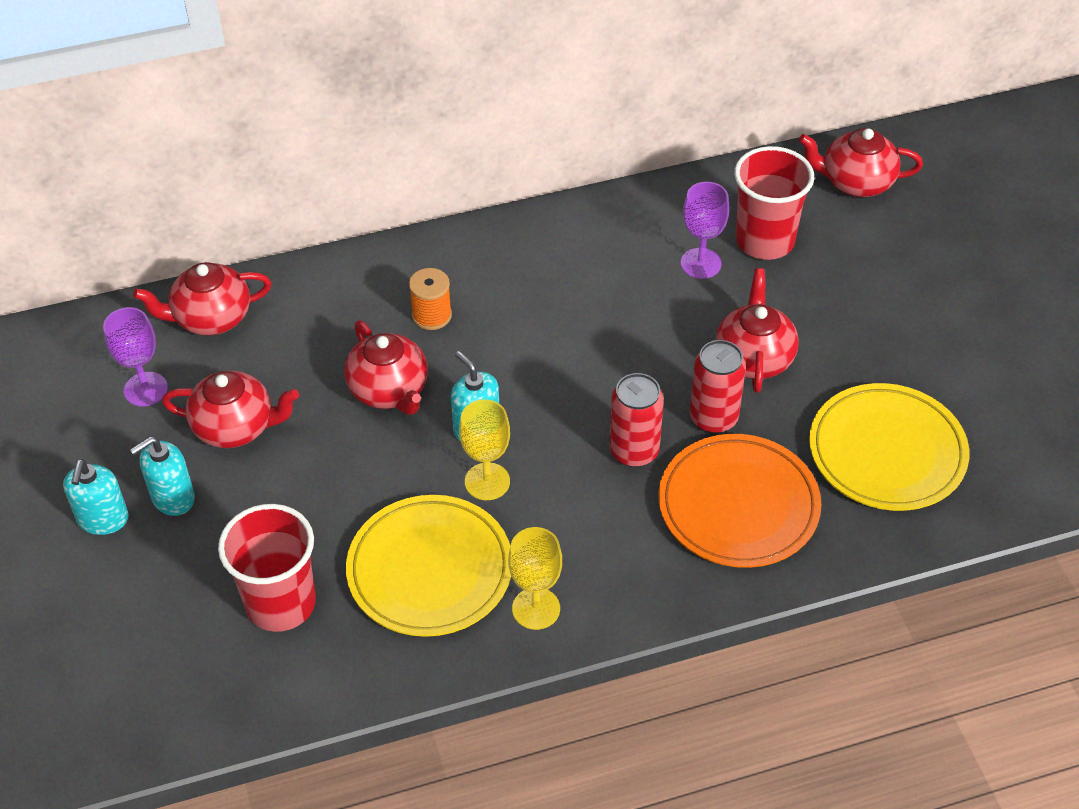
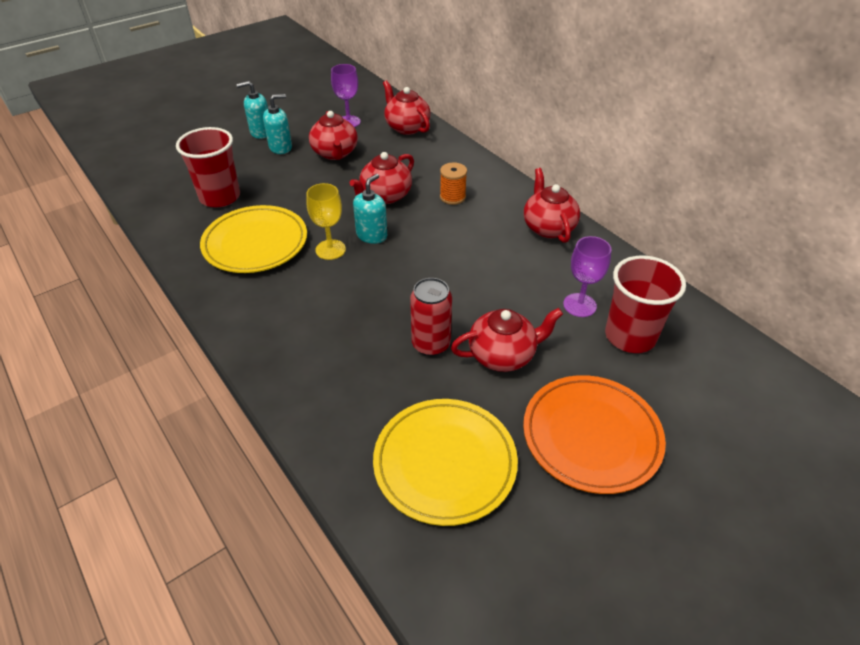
camera: 70 degrees right, 5 degrees down
(172, 498) = (281, 147): turquoise soap dispenser -> turquoise soap dispenser turned 120 degrees clockwise
(536, 608) = (236, 293): yellow goblet -> none
(634, 451) = (382, 309): red can -> none
(738, 505) = (353, 376): orange plate -> orange plate (591, 436)
(856, 182) = (744, 381): red teapot -> red teapot (548, 227)

